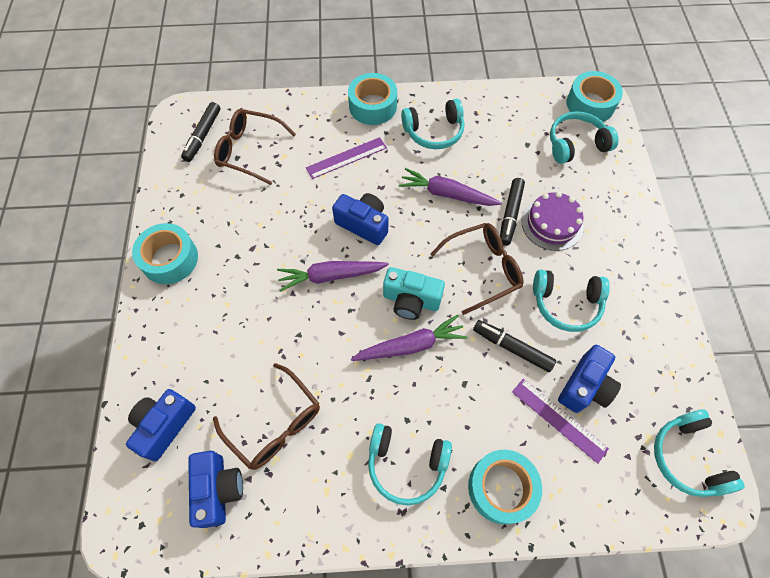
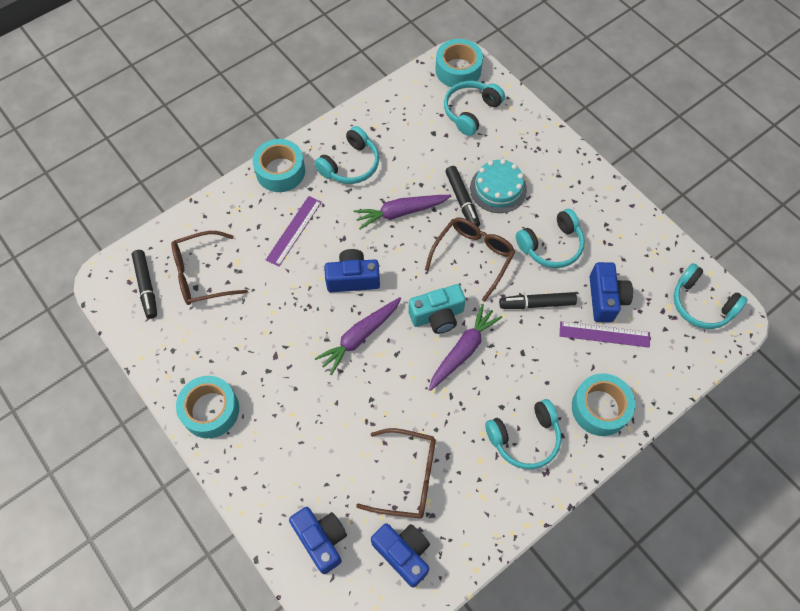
camera: 35 degrees left, 0 degrees up
(164, 425) = (321, 539): blue camera -> blue camera turned 150 degrees clockwise
(552, 223) = (498, 189): purple cake -> turquoise cake

